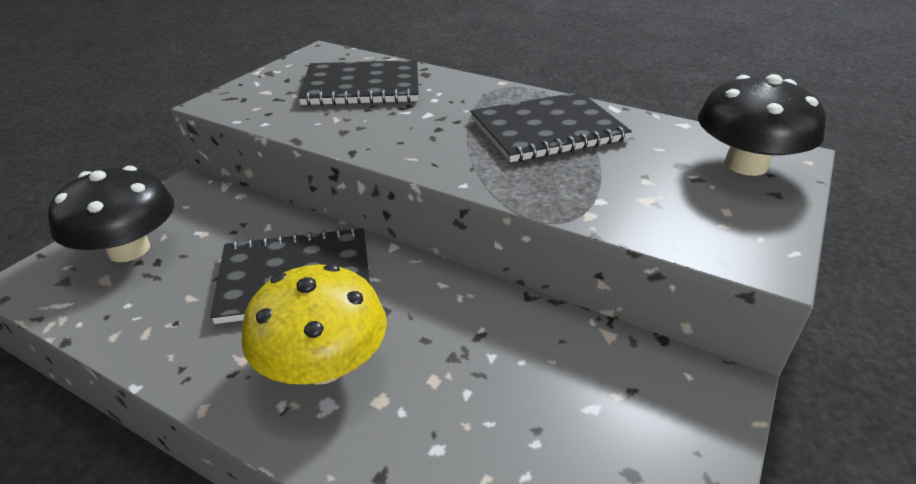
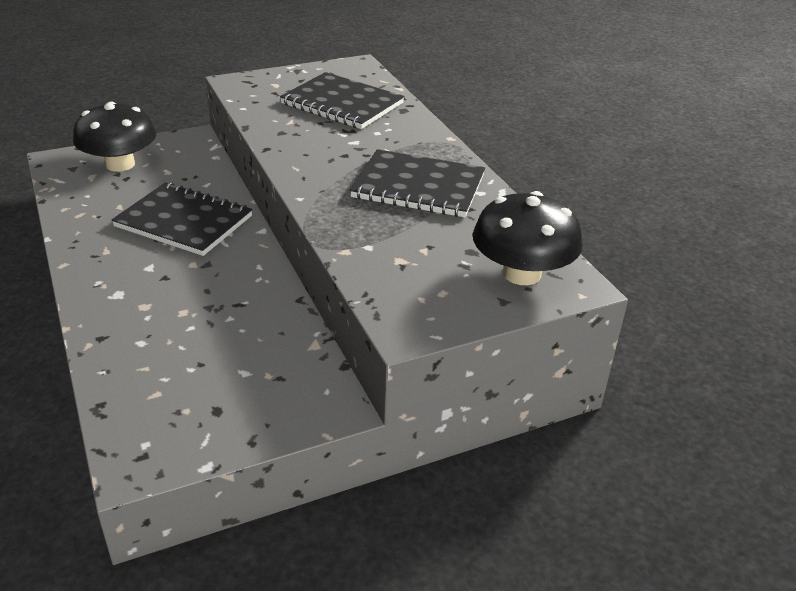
camera: 35 degrees right, 0 degrees up
(323, 365) = (139, 274): yellow mushroom -> none

